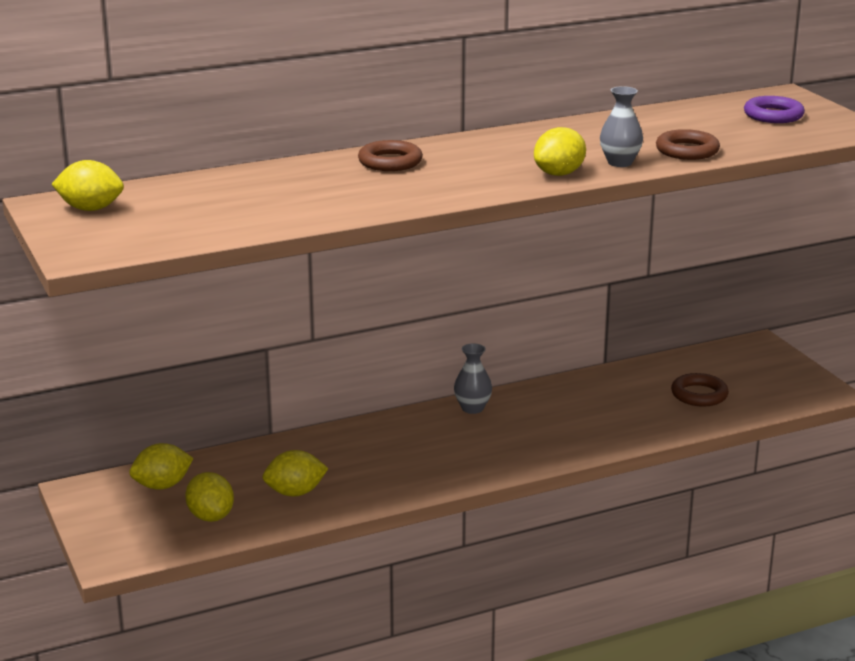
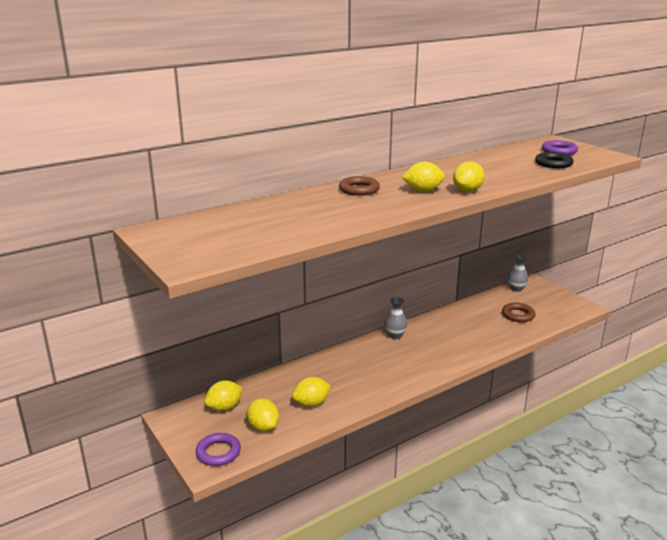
camera: 10 degrees left, 0 degrees up
(90, 209) = (178, 232): yellow lemon -> yellow lemon (423, 191)
(133, 542) = (218, 452): none -> purple ring
(620, 163) = (497, 182): grey vase -> grey vase (516, 289)
(687, 150) = (530, 173): brown ring -> none
(742, 137) = (553, 163): none -> black ring

